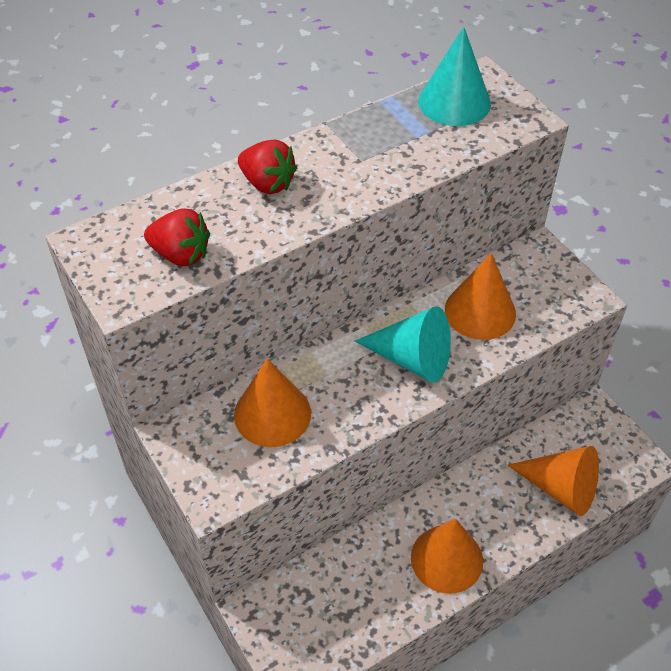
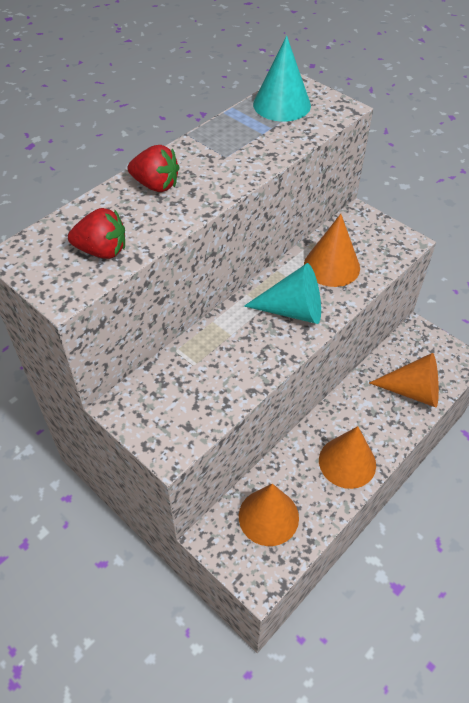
camera: 15 degrees left, 0 degrees up
(272, 413) = (197, 374): orange cone -> orange cone (268, 516)

